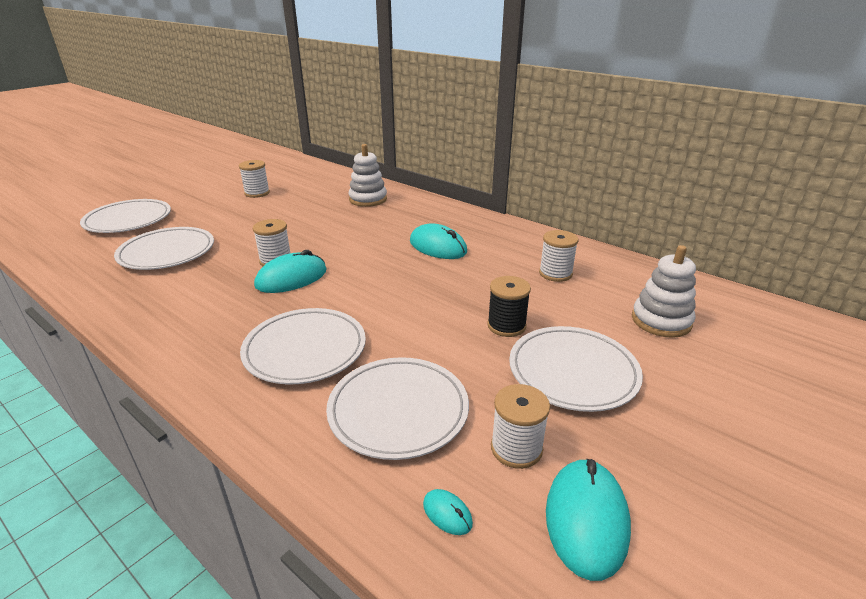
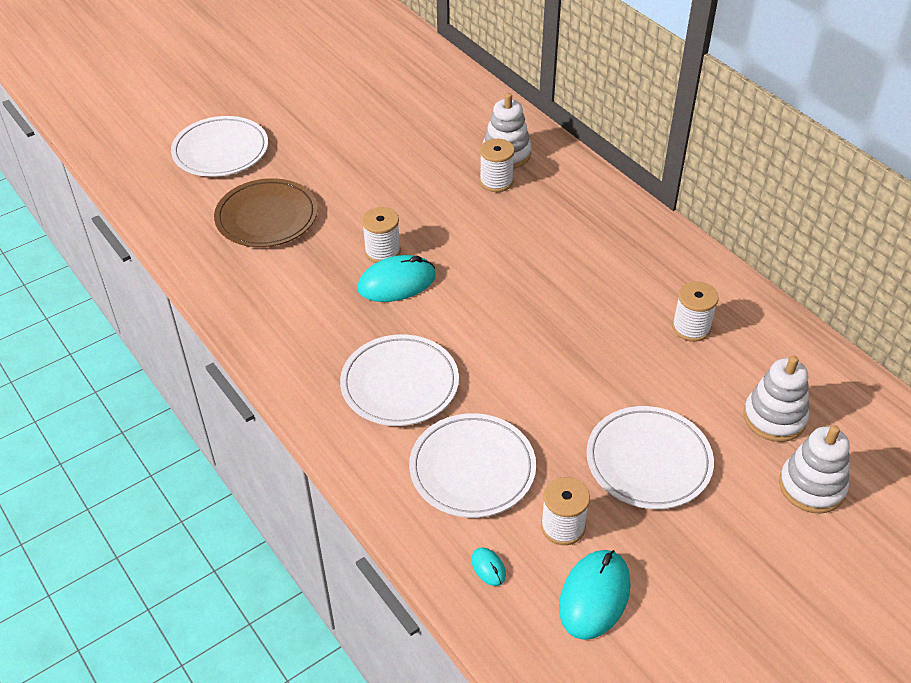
camera: 15 degrees right, 15 degrees up
(167, 252) = (266, 217): white plate -> brown plate
(257, 193) = (369, 119): white spool -> white spool (496, 181)
(438, 247) = (569, 259): turquoise mouse -> none
(506, 326) = (605, 392): black spool -> none
(731, 366) = (811, 486): none -> white stacking toy

